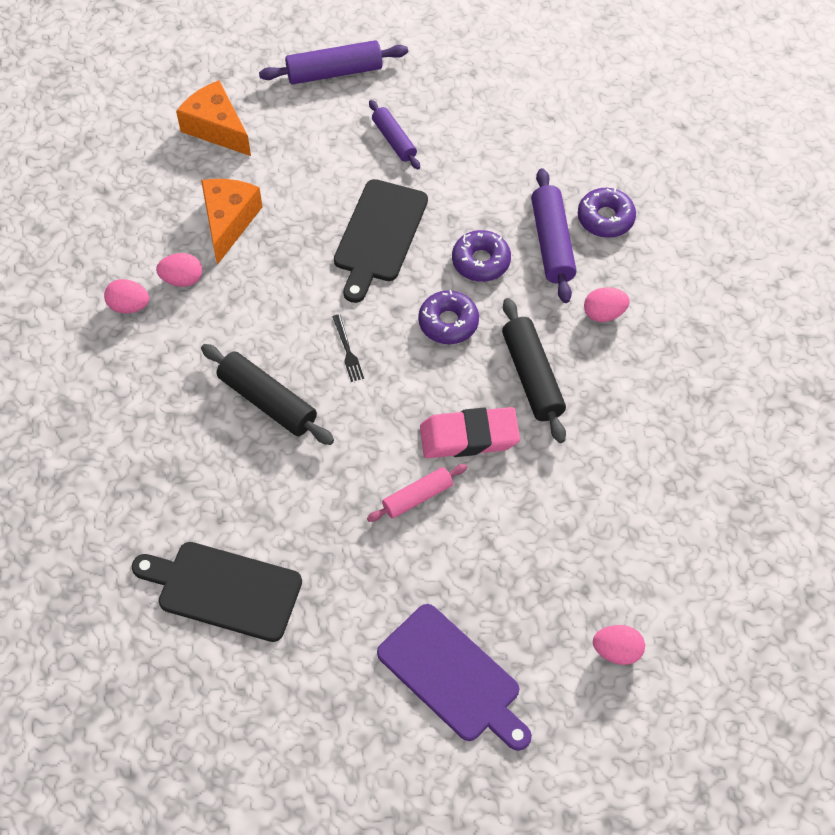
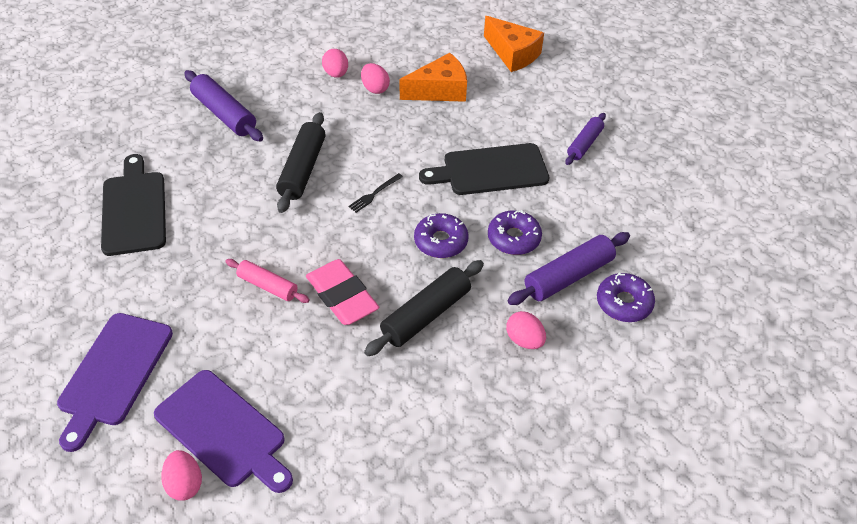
camera: 60 degrees right, 10 degrees down
(216, 128) = (513, 54): orange cheese -> orange cheese turned 120 degrees clockwise
(334, 72) = (616, 89): purple rolling pin -> purple rolling pin (224, 114)
(575, 598) = (224, 431): none -> purple cutting board

